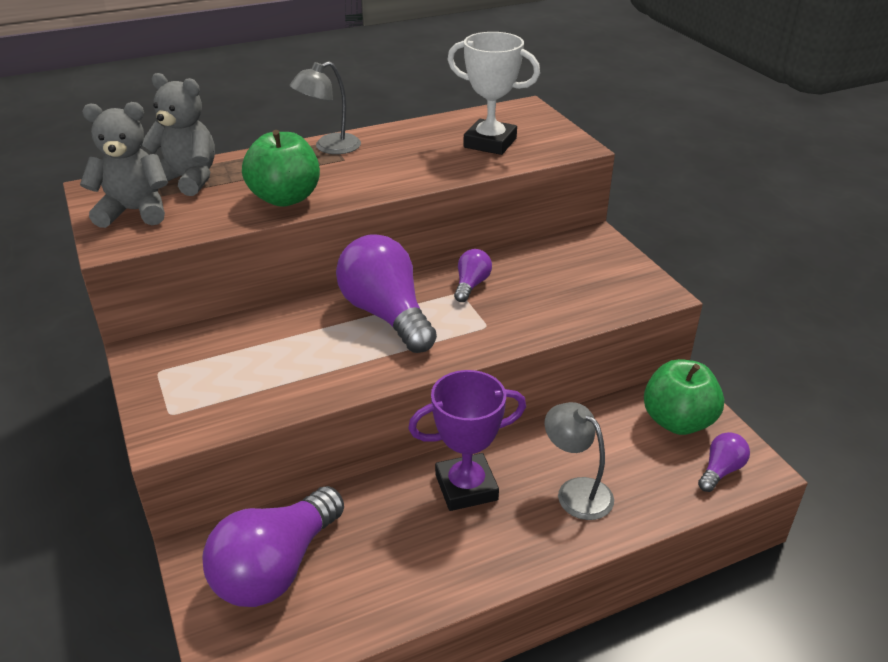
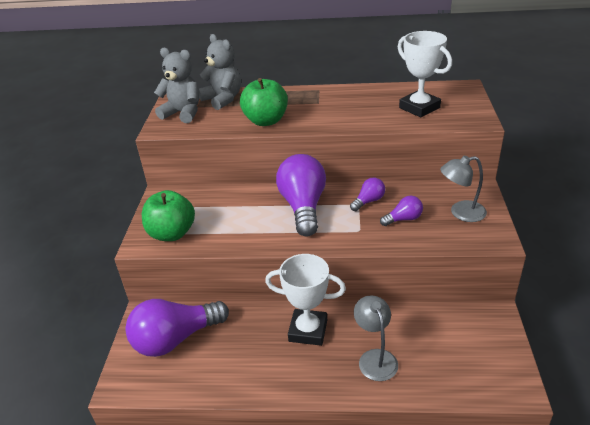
camera: 30 degrees right, 0 degrees up
(329, 147) = (315, 93): grey lamp -> grey lamp (461, 213)
(466, 487) = (308, 330): purple trophy -> white trophy
(677, 421) = (479, 335): green apple -> green apple (172, 233)
(720, 470) = (488, 380): purple light bulb -> purple light bulb (403, 219)

